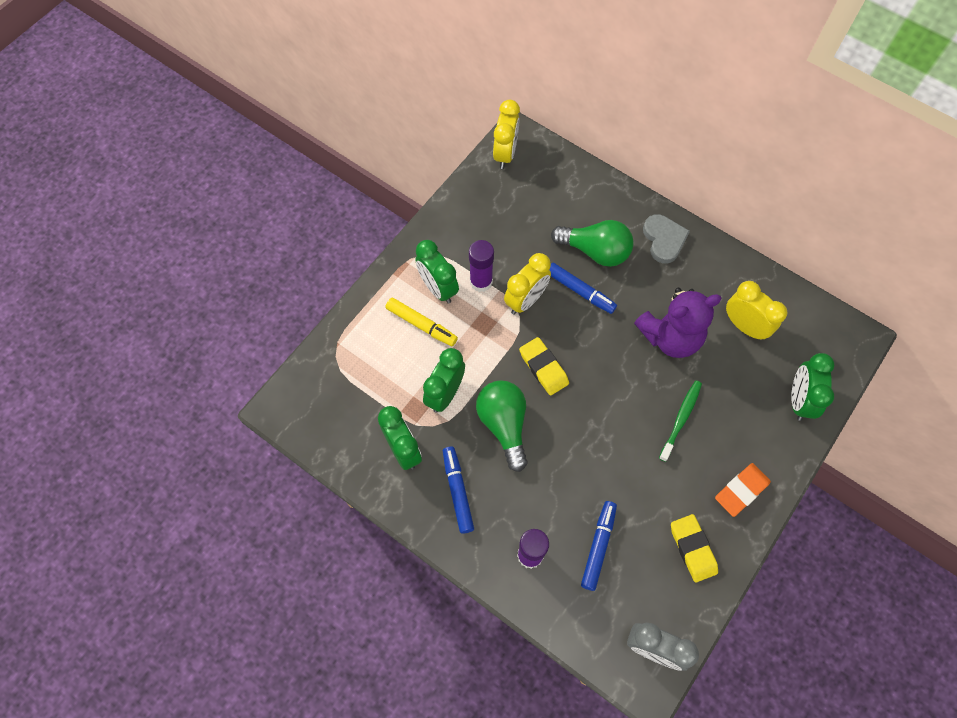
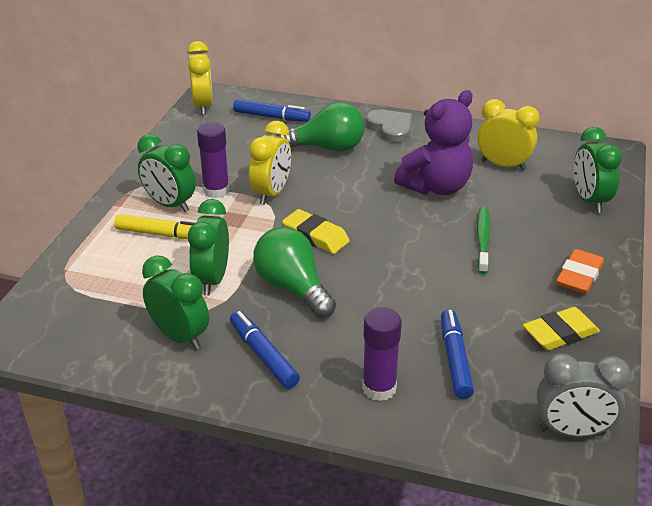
camera: 20 degrees left, 30 degrees down
(580, 291) = (326, 176): blue marker -> blue marker (271, 117)
(692, 549) = (560, 333): yellow eraser -> yellow eraser turned 75 degrees counterclockwise

